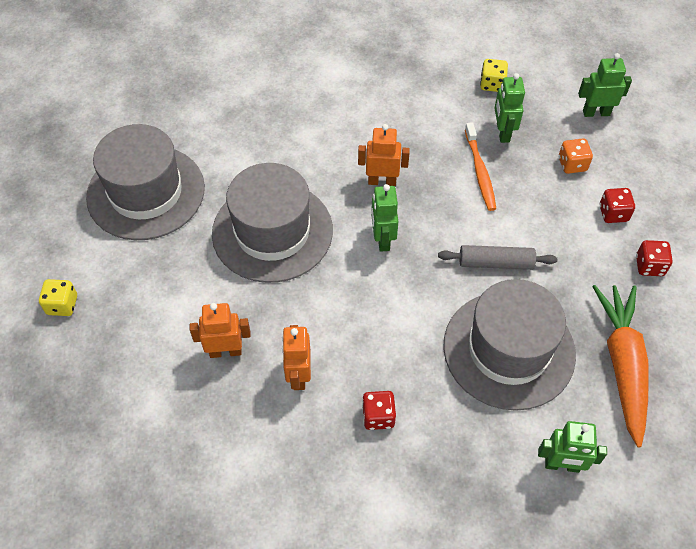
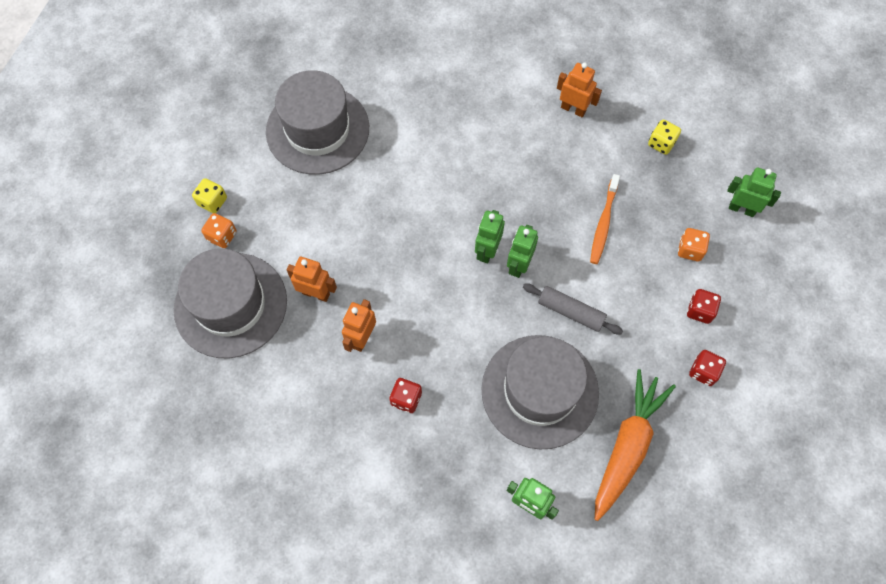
camera: 25 degrees right, 10 degrees up
(90, 335) = (222, 236): none -> orange dice
(272, 231) = (401, 206): grey hat -> grey hat (230, 305)
(382, 181) = (514, 198): orange robot -> orange robot (573, 109)
(502, 132) = (644, 194): green robot -> green robot (519, 265)

